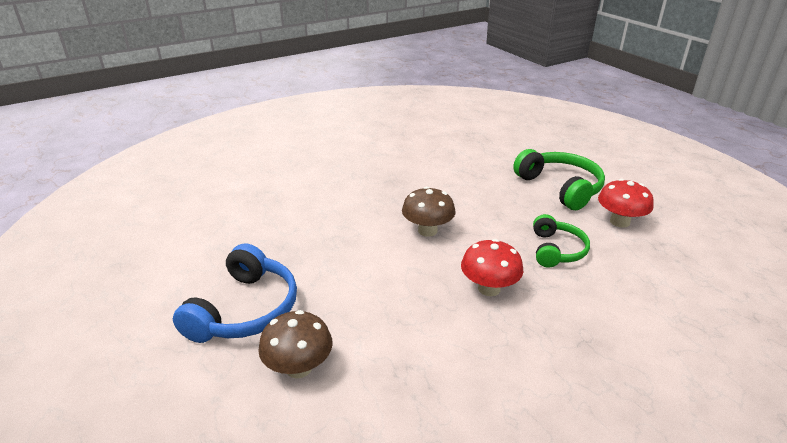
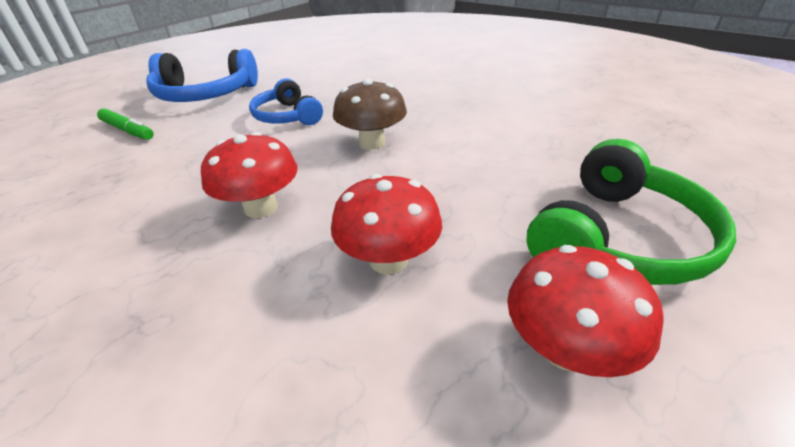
camera: 70 degrees right, 5 degrees up
(299, 367) = (128, 130): brown mushroom -> green marker
(350, 262) = (287, 116): none -> blue headphones
(556, 250) = (388, 260): green headphones -> red mushroom

